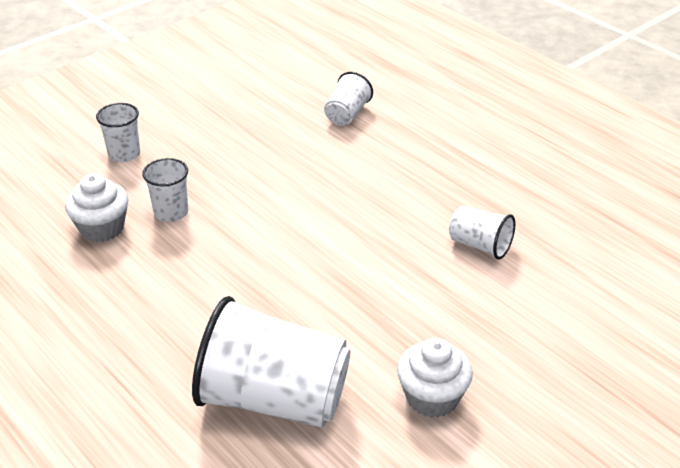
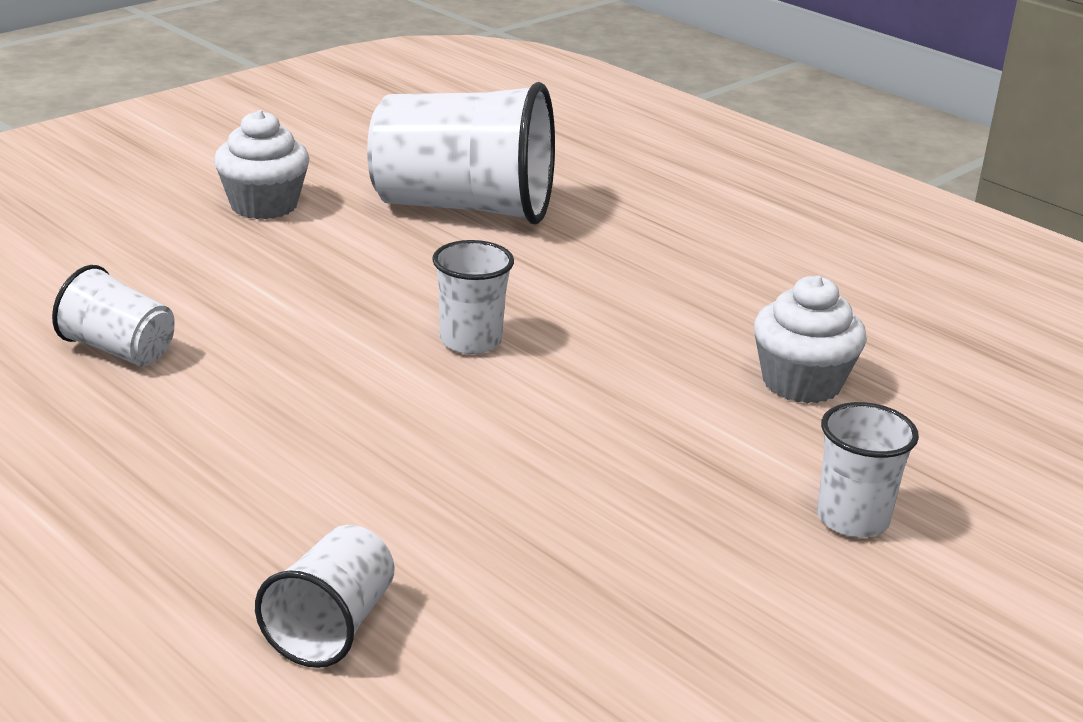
camera: 175 degrees right, 10 degrees down
(171, 212) = (690, 405): white cup -> white cup (470, 341)

